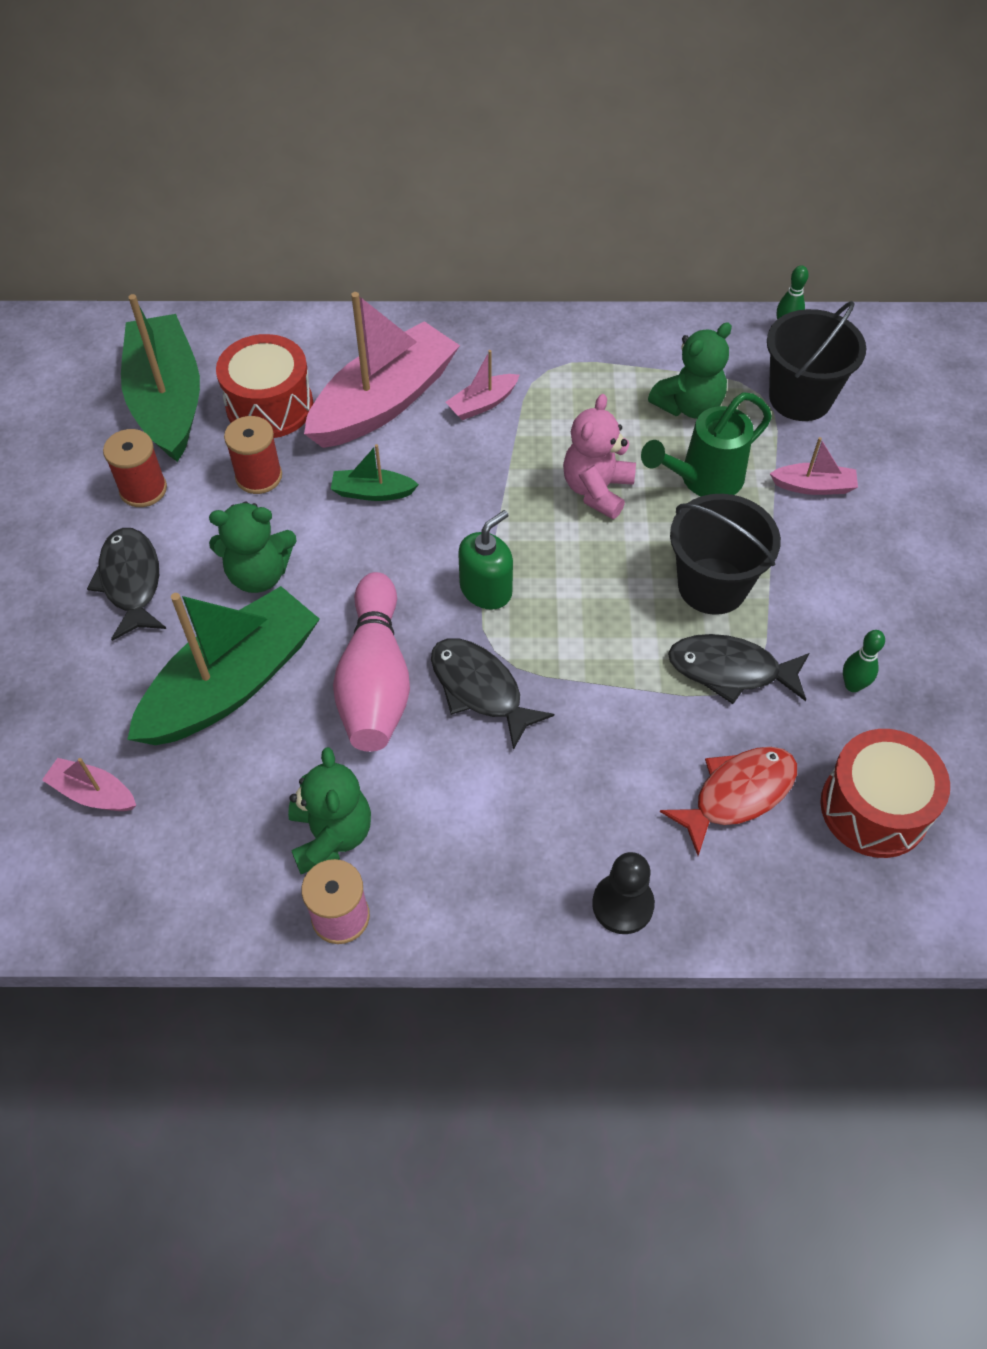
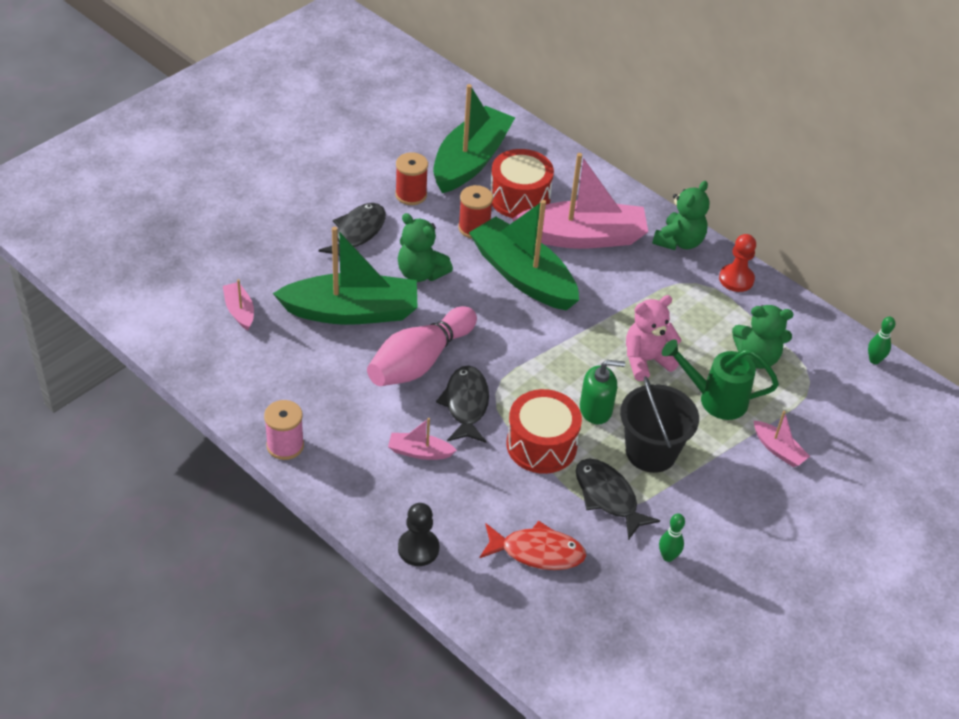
camera: 40 degrees right, 10 degrees down
(331, 835) = (320, 410): green teddy bear -> green teddy bear (679, 241)
(372, 492) = (523, 276): green boat -> green boat, size x2.27
(482, 404) = (636, 274): pink boat -> pink boat (419, 452)
(486, 589) = (525, 363): green soap dispenser -> green soap dispenser (596, 409)
(579, 338) = (736, 279): none -> red pawn
(800, 398) = (833, 401): black bucket -> none
(874, 808) = (602, 617): red drum -> red drum (541, 445)

